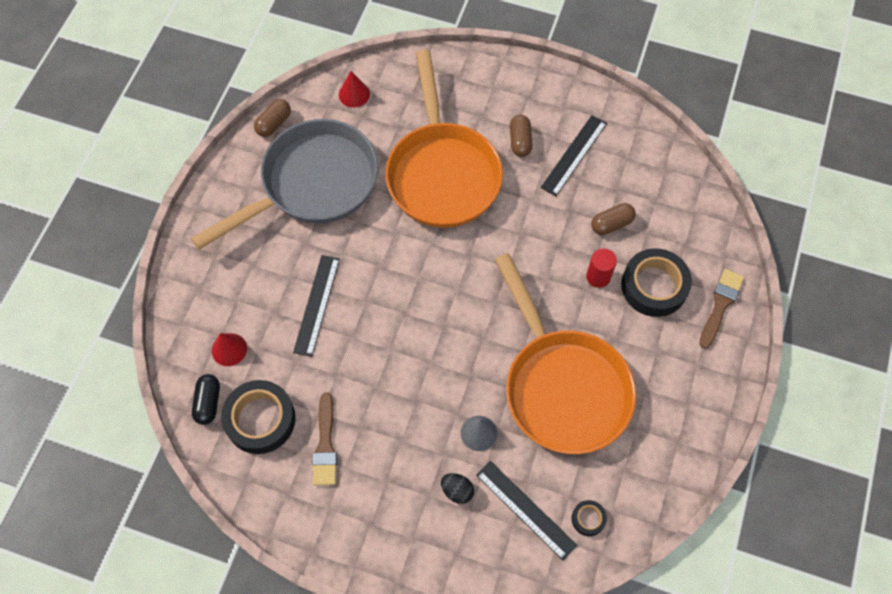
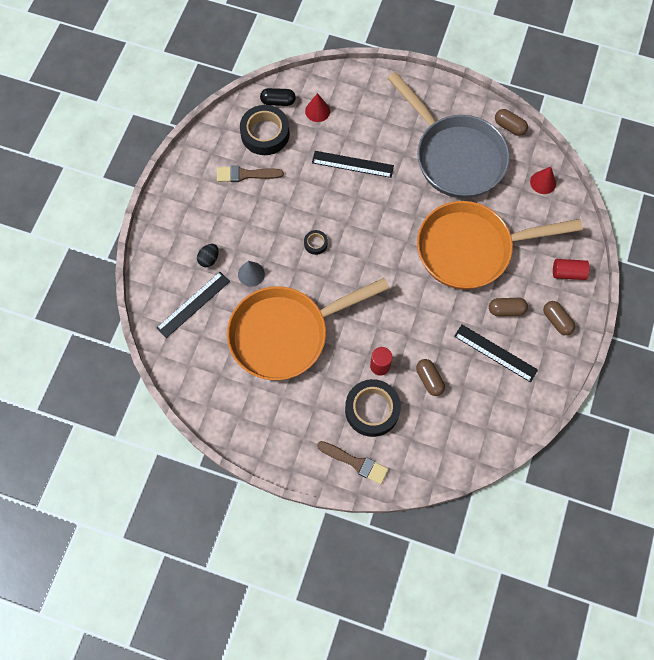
camera: 90 degrees right, 5 degrees up
(472, 78) = (568, 273): none -> red cylinder
(531, 93) = (556, 321): none -> brown capsule
(588, 519) = (184, 347): black tape -> black tape (315, 243)

